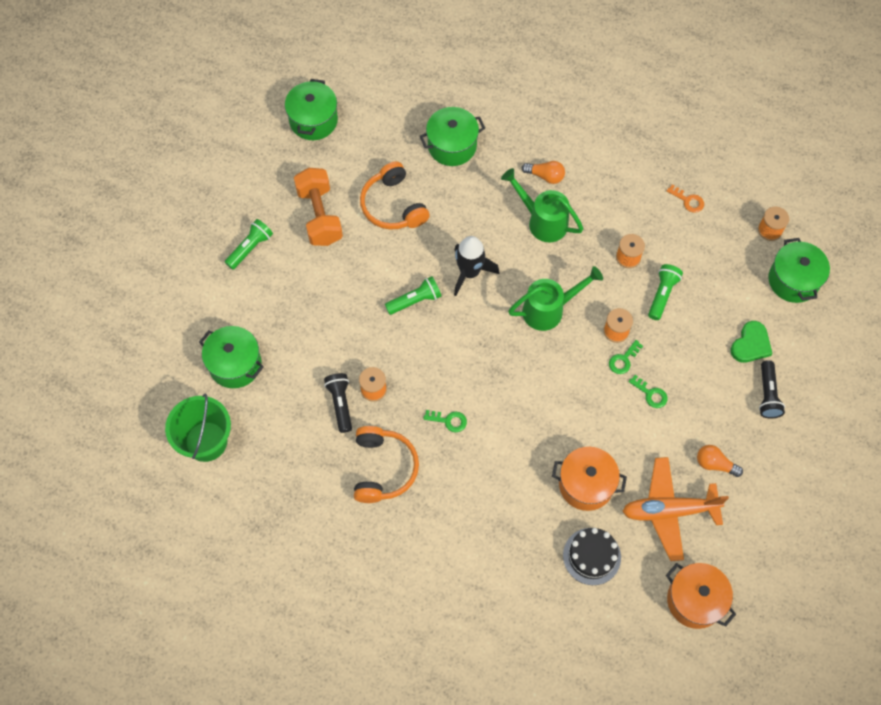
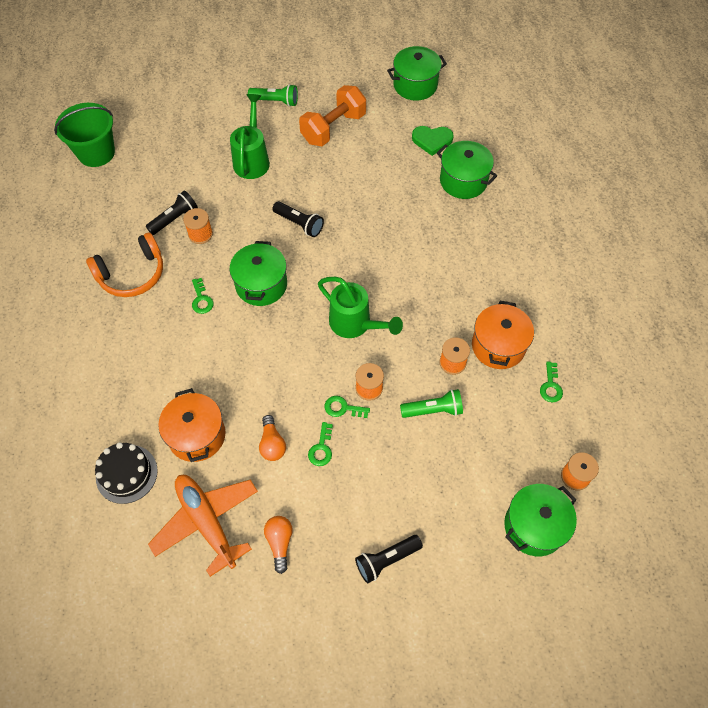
camera: 60 degrees right, 5 degrees down
(235, 364) = (171, 139): green pot -> green pot (261, 285)
(393, 205) = (377, 169): orange headphones -> none
(415, 300) = (299, 224): green flashlight -> black flashlight
(469, 272) = (351, 249): black rocket -> none
(543, 221) = (440, 278): green watering can -> green watering can (252, 160)
(545, 176) = (486, 259): orange light bulb -> orange light bulb (272, 444)
(688, 200) = (550, 386): orange key -> green key
(695, 600) = (122, 591): orange pot -> orange pot (498, 346)
(751, 344) = (433, 517): green heart -> green heart (432, 140)

